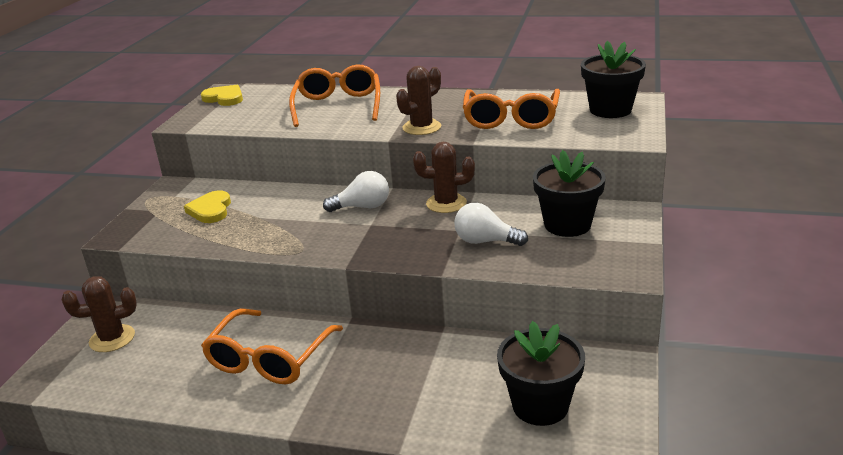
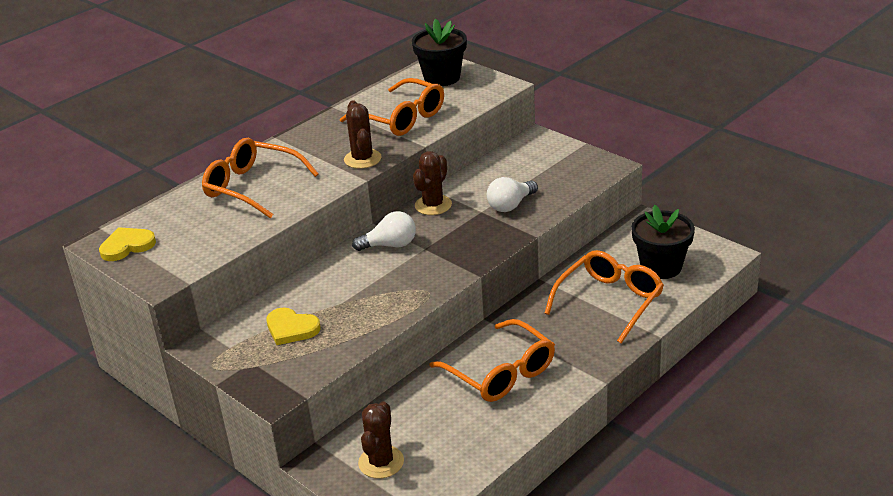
camera: 60 degrees left, 5 degrees up
(362, 207) = (390, 245): white light bulb -> white light bulb turned 60 degrees clockwise
(439, 389) = (609, 301): none -> orange glasses
(567, 225) = (525, 166): black flower pot -> none

